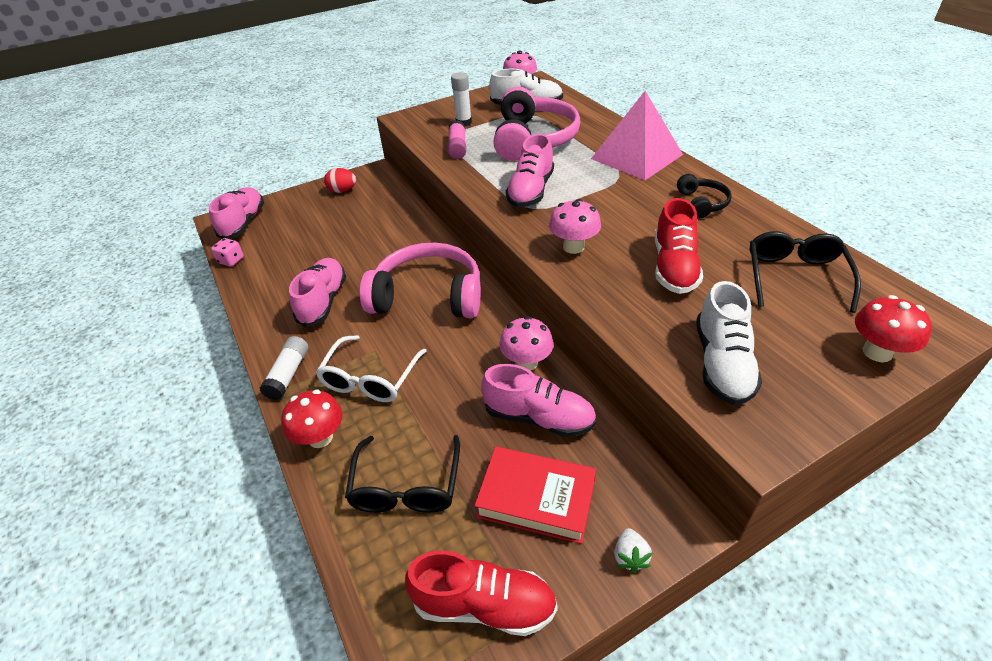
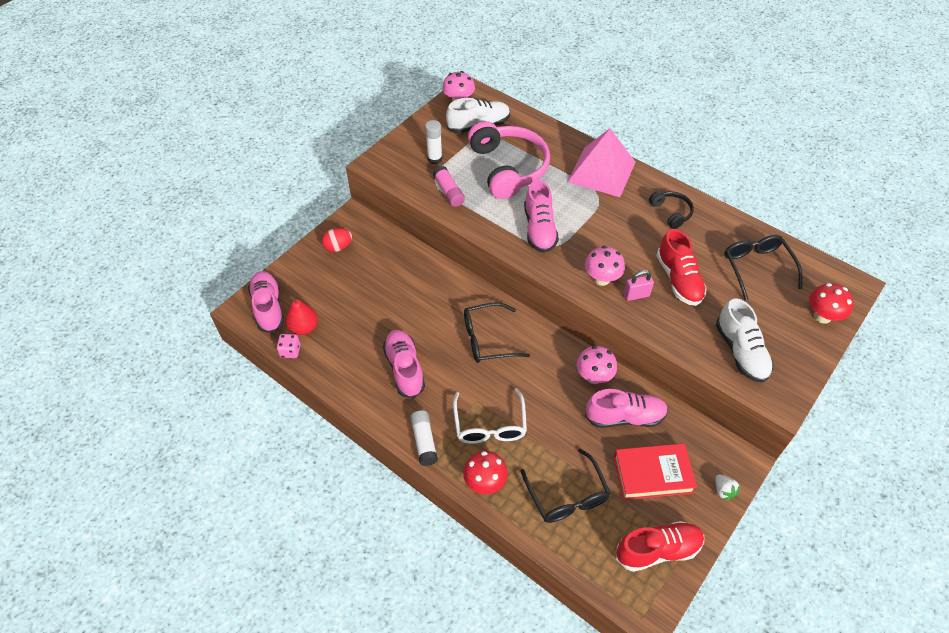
camera: 25 degrees left, 10 degrees up
(259, 245) = (304, 327): none -> red pear
(428, 296) = (487, 339): pink headphones -> black glasses
(607, 271) = (636, 295): none -> pink padlock

